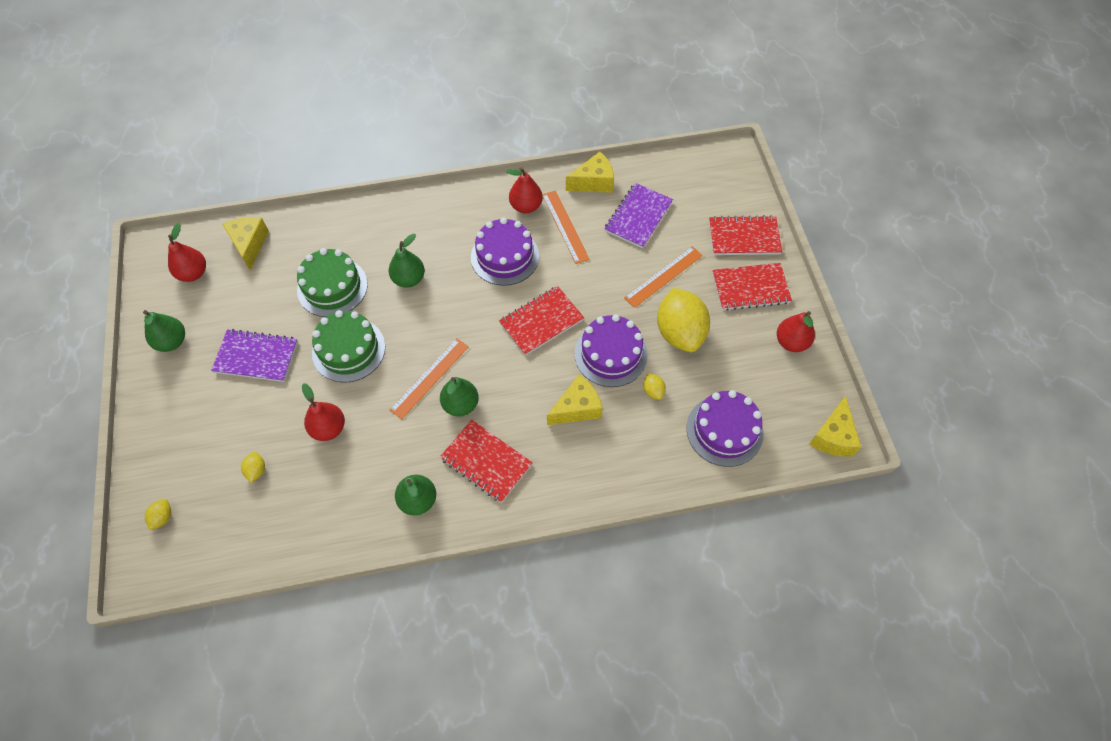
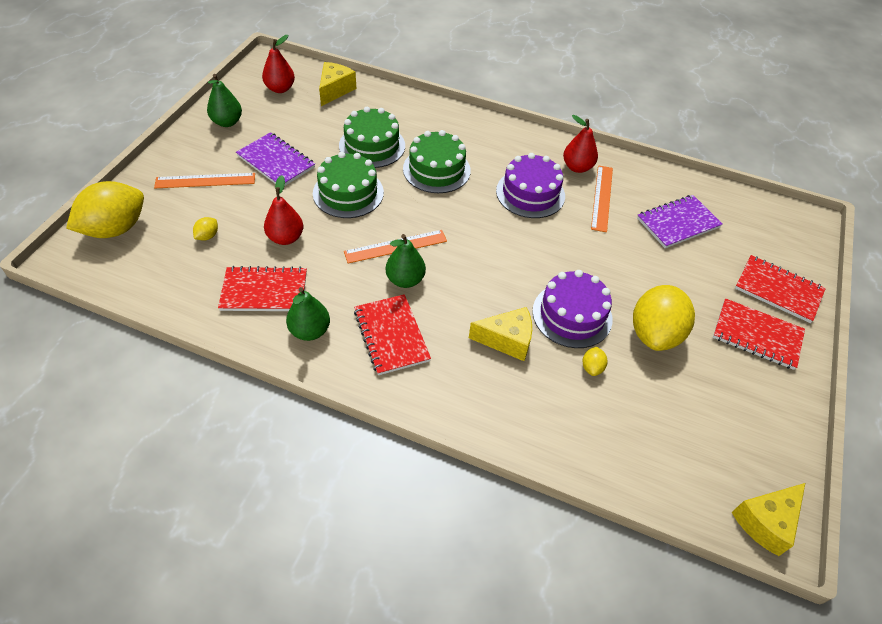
camera: 30 degrees right, 10 degrees down
(163, 517) = (115, 229): yellow lemon -> yellow lemon, size x2.47
(409, 279) = (436, 170): green pear -> green cake
(541, 321) = (526, 256): red notebook -> red notebook (264, 291)
(593, 182) = (653, 178): yellow cheese -> none
(663, 276) = (670, 280): orange ruler -> orange ruler (205, 181)
(724, 430) = (643, 444): purple cake -> none
(791, 342) = (772, 406): red pear -> none

